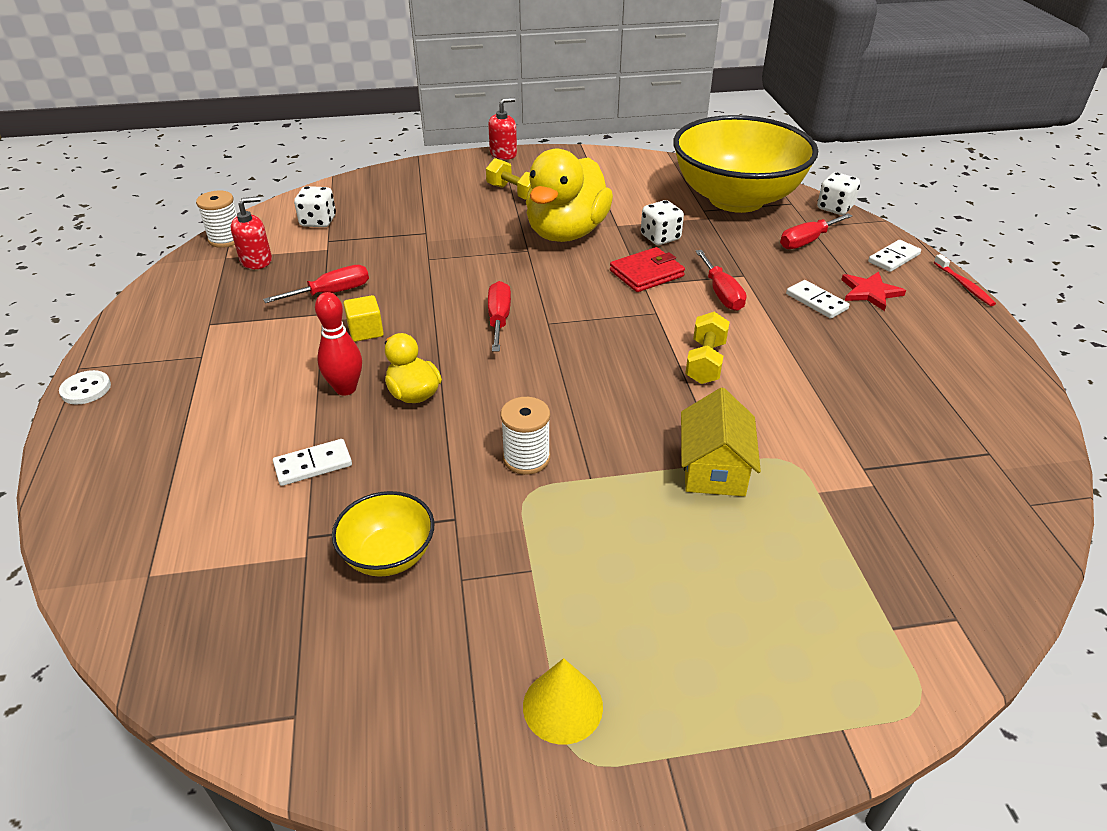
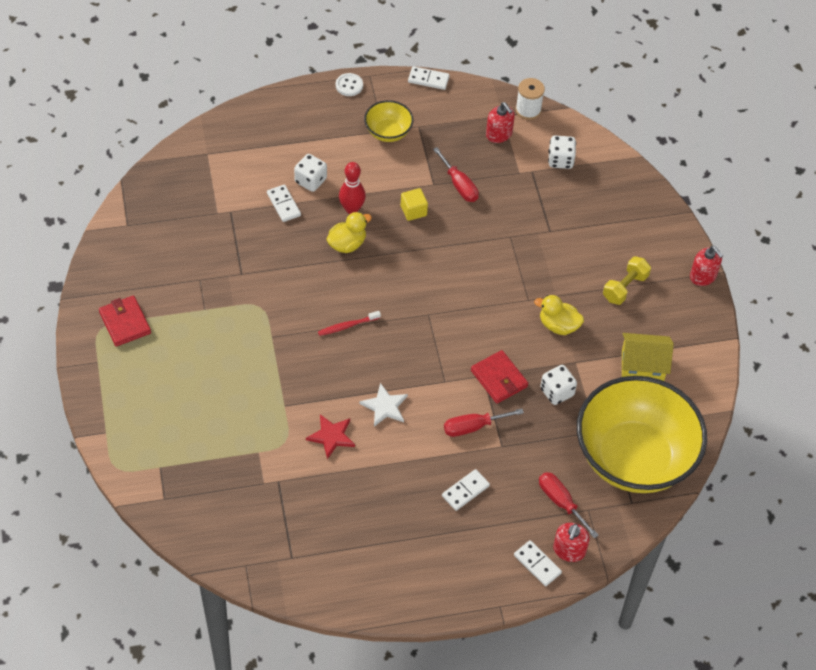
camera: 85 degrees right, 15 degrees up
(123, 313) = (428, 79): none -> white domino
(388, 555) = (216, 247): yellow bowl -> yellow bowl (388, 132)
(499, 319) = (431, 285): red screwdriver -> none
(526, 458) = (288, 305): white spool -> none
(562, 706) = (125, 323): yellow cone -> red wallet
(566, 233) = (558, 325): yellow duck -> yellow duck, size x0.50
(705, 362) = (384, 406): yellow dumbbell -> white star
(714, 468) = (278, 400): yellow house -> yellow house (642, 365)
(834, 208) = (625, 537): white dice -> white dice (310, 181)
(866, 239) = (569, 550): none -> red soap dispenser
(870, 292) = (481, 532): red star -> red star (331, 436)
(964, 285) = (497, 607): red toothbrush -> red toothbrush (347, 326)

